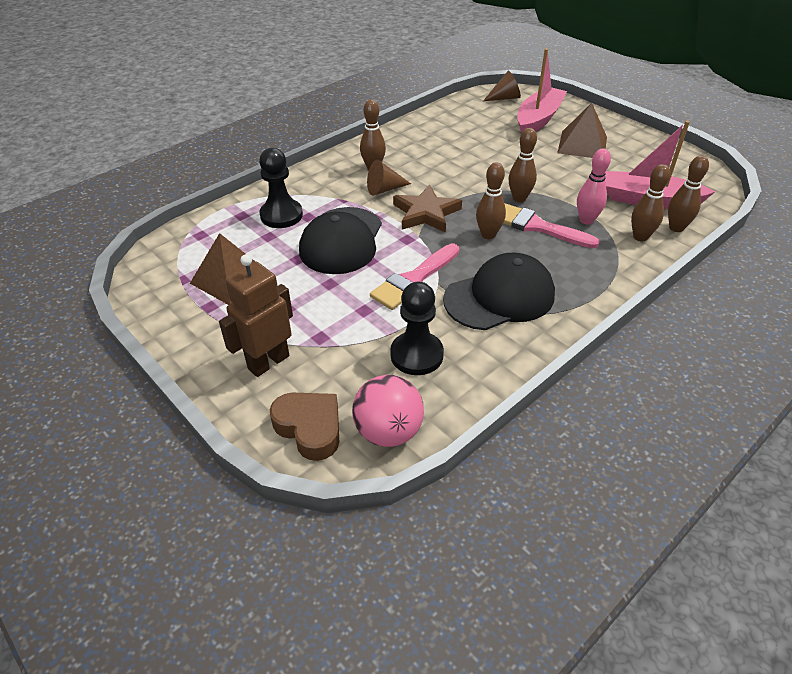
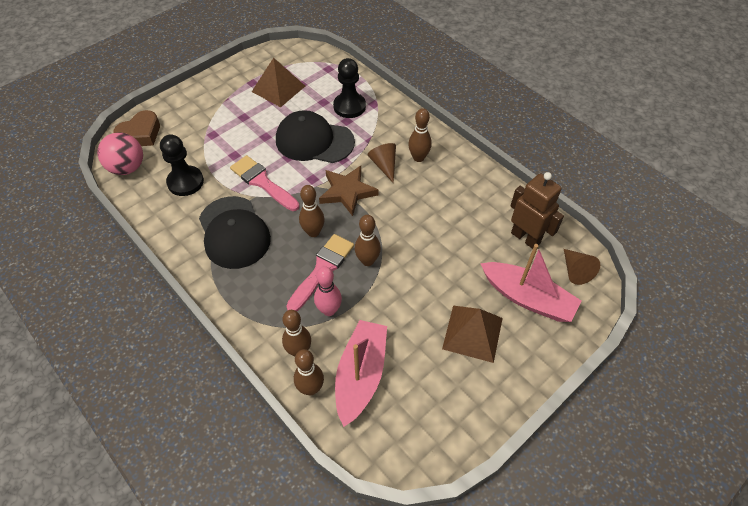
camera: 90 degrees right, 10 degrees up
(268, 362) = (197, 113): brown robot -> brown robot (525, 238)

